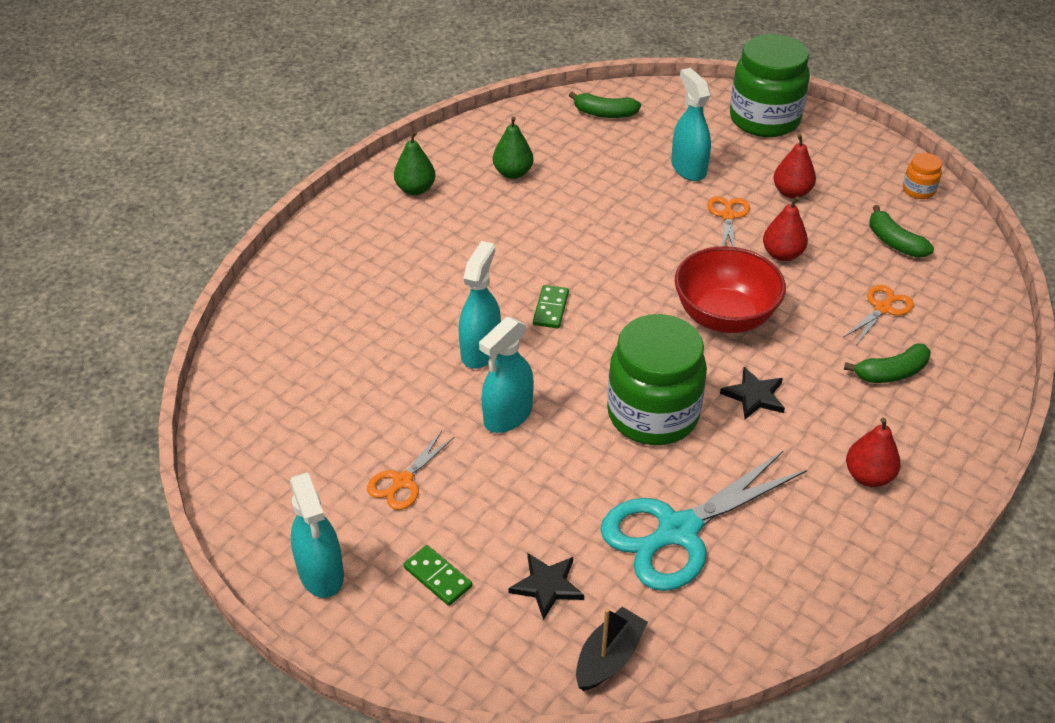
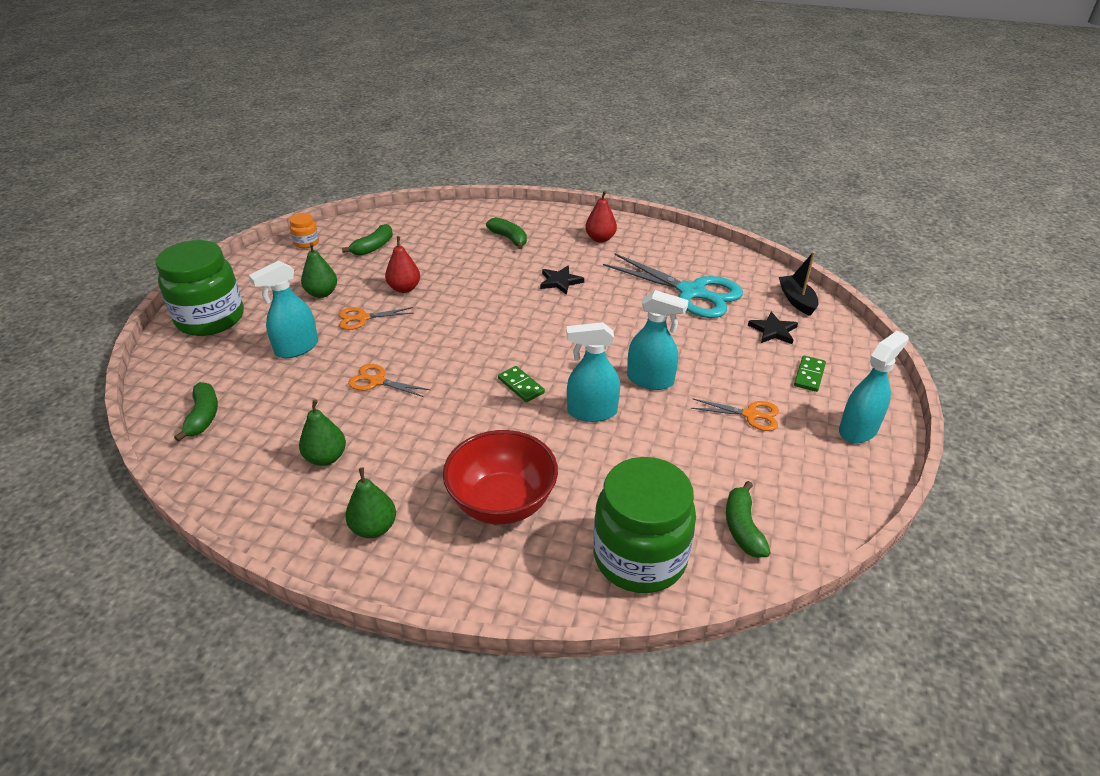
camera: 110 degrees left, 5 degrees down
(265, 406) = (743, 528): none -> green banana
(550, 309) = (521, 386): green domino -> green domino turned 60 degrees clockwise
(609, 657) = (797, 300): black boat -> black boat turned 60 degrees clockwise
(653, 414) = (604, 317): green jar -> green jar (639, 557)
(724, 317) = (487, 303): red bowl -> red bowl (502, 502)
(791, 192) = (322, 293): red pear -> green pear
(882, 308) = (448, 246): orange scissors -> orange scissors (377, 381)

